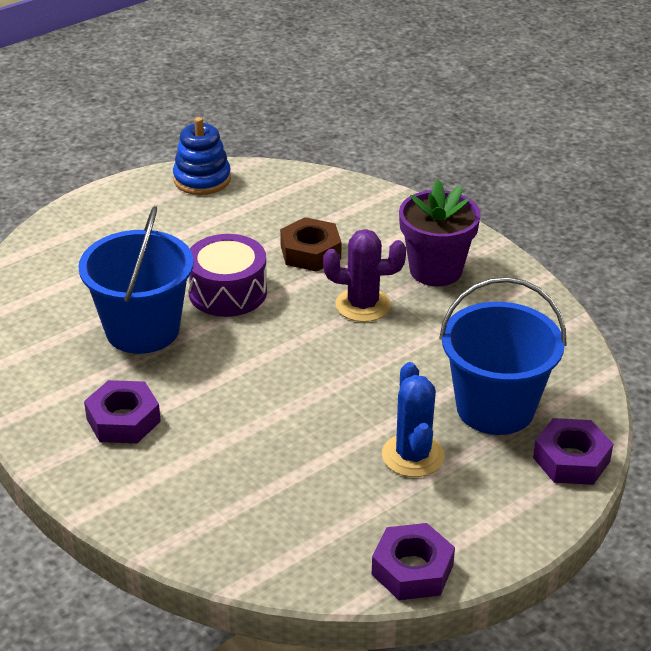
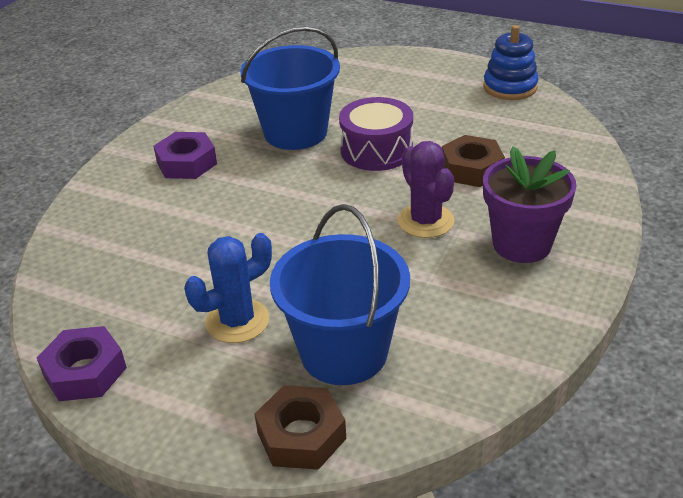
camera: 65 degrees right, 0 degrees up
(571, 459) = (301, 435): purple nut -> brown nut

